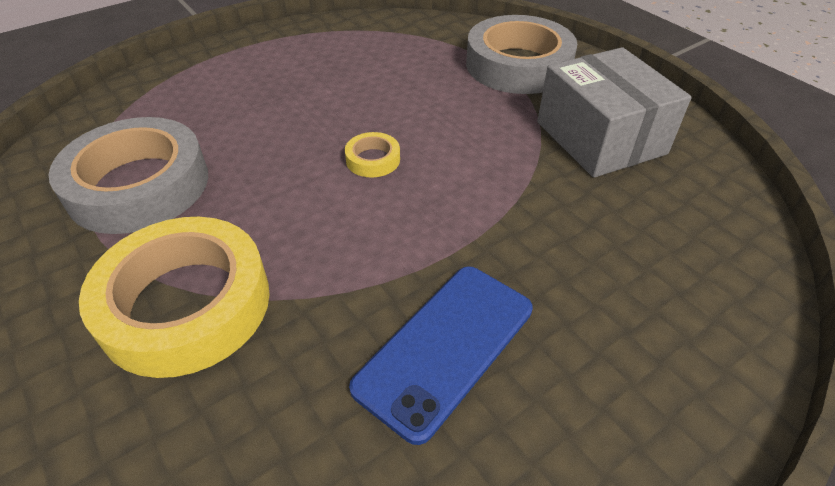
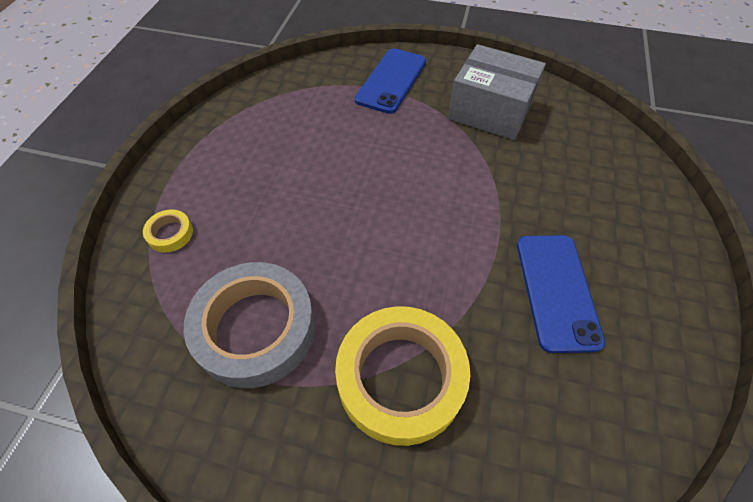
camera: 40 degrees left, 10 degrees up
(373, 159) = (387, 204): yellow tape -> yellow tape (170, 234)
(518, 65) = (391, 81): grey tape -> blue phone

